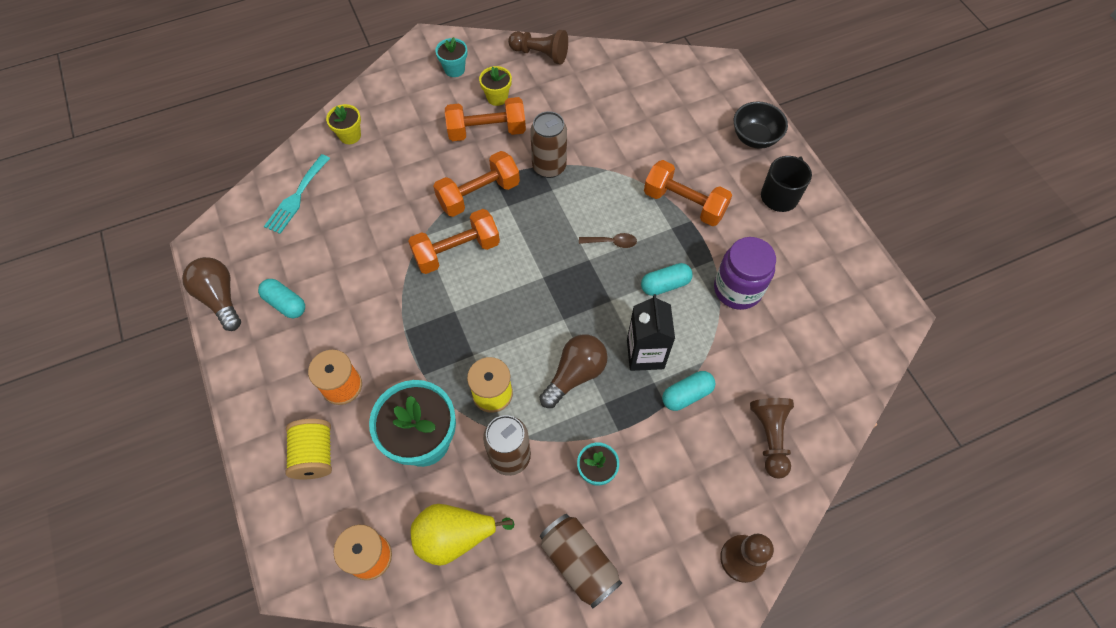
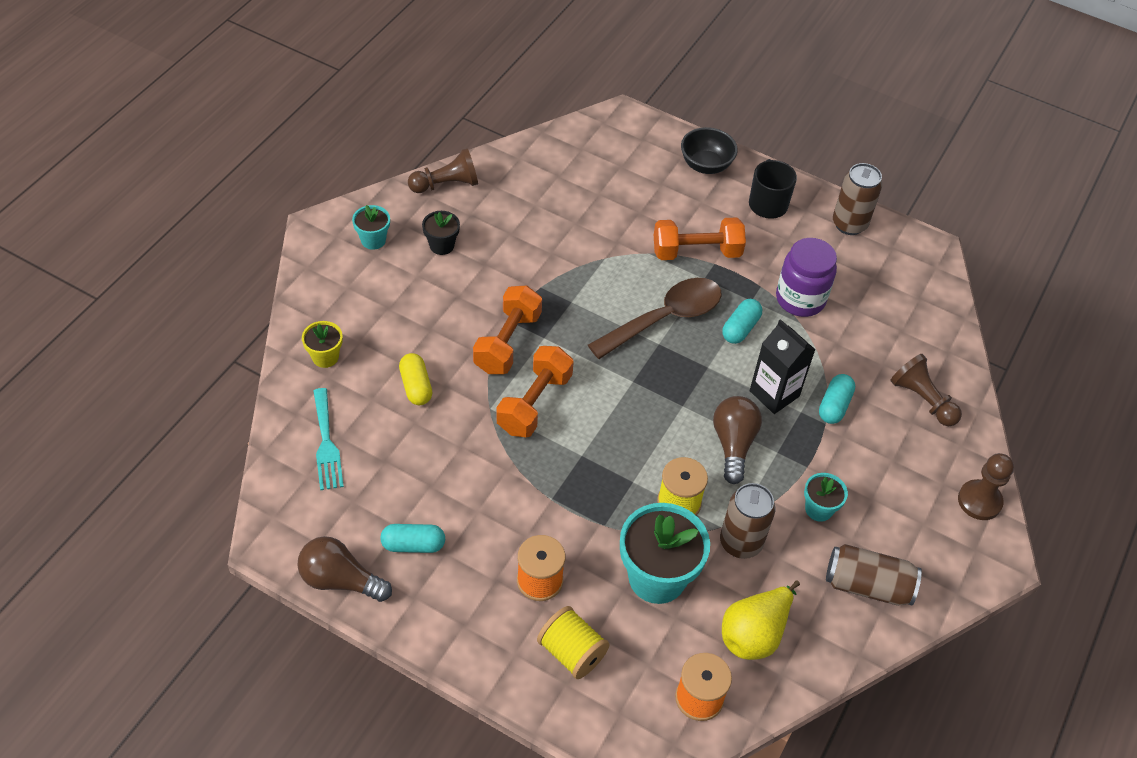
camera: 40 degrees left, 10 degrees down
(388, 190) = (416, 386): none -> yellow capsule
(487, 131) = (461, 281): orange dumbbell -> none
(497, 97) = (441, 245): yellow flower pot -> black flower pot
(549, 167) = (550, 283): brown can -> brown can (849, 224)
(612, 242) = (665, 318): brown spoon -> brown spoon, size x2.43

